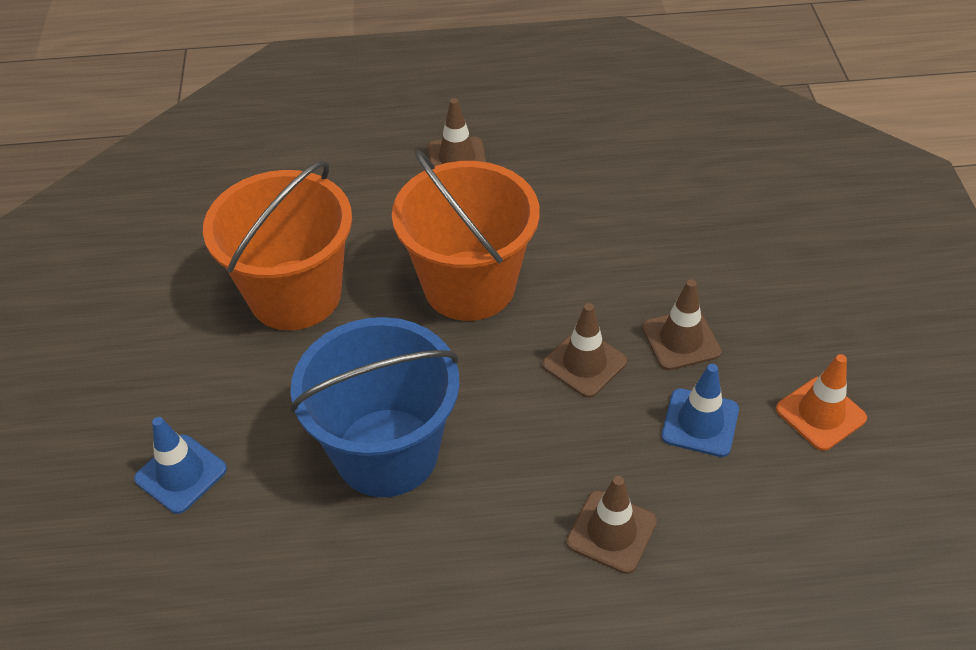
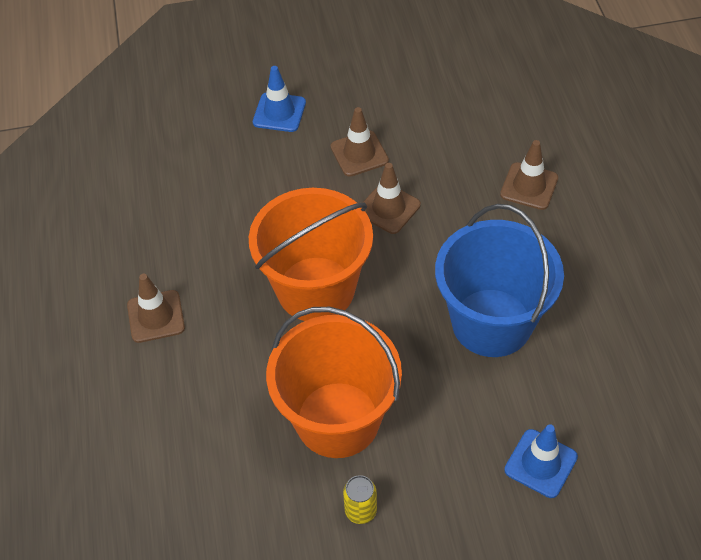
camera: 95 degrees left, 5 degrees up
(185, 306) = (360, 510): none -> yellow can
(700, 423) = (432, 143): blue traffic cone -> blue traffic cone (279, 112)
(820, 414) = (414, 83): orange traffic cone -> none

